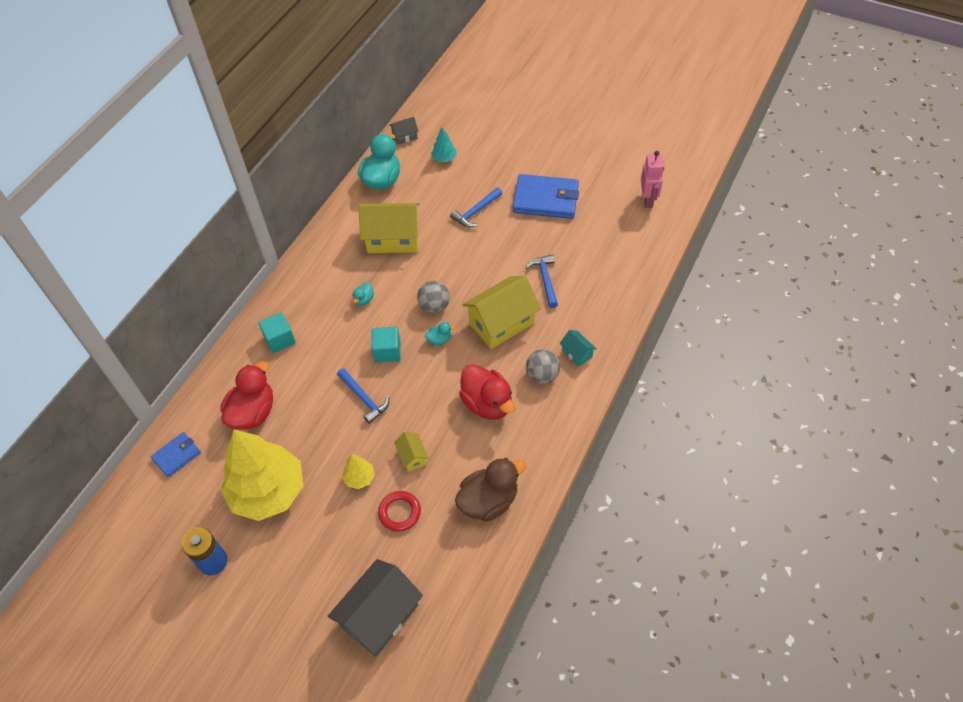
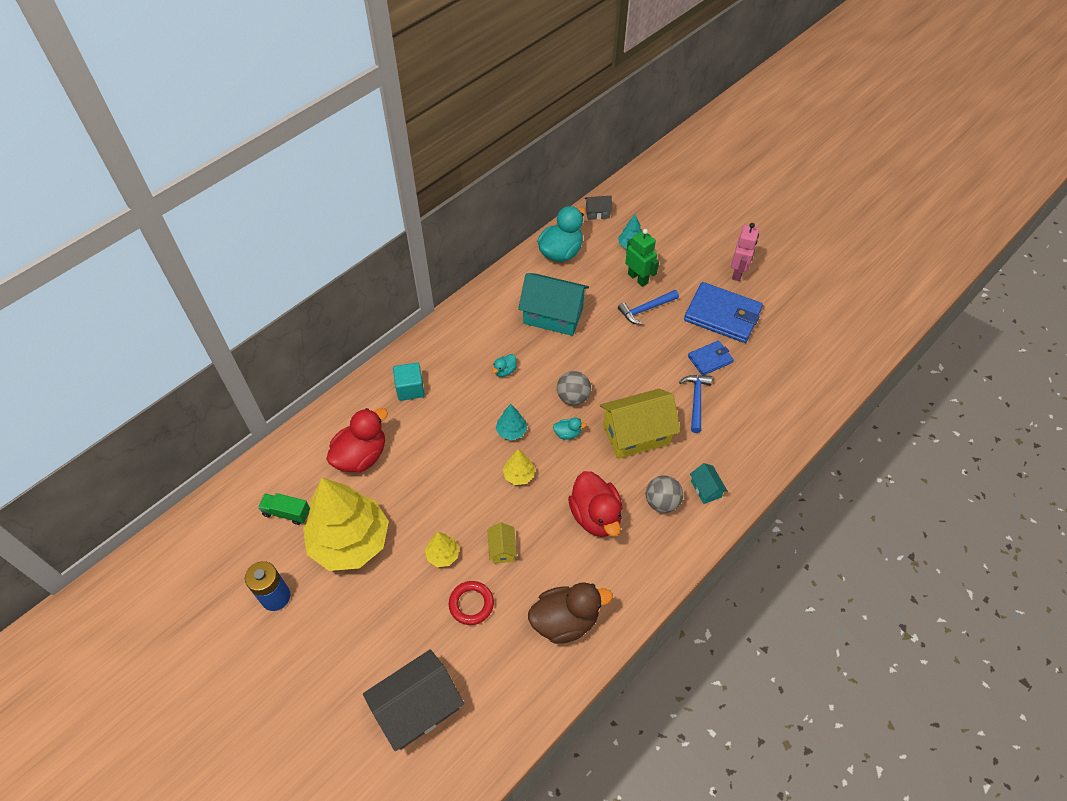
camera: 15 degrees right, 0 degrees up
(176, 455) = (276, 478): blue wallet -> blue wallet (710, 359)
(198, 484) = (286, 513): none -> green truck
(364, 398) = (473, 473): blue hammer -> none
(387, 351) = (511, 431): turquoise cube -> turquoise tree
(393, 239) = (553, 315): yellow house -> turquoise house
(407, 388) = (519, 475): none -> yellow tree
(460, 186) = (638, 278): none -> green robot
(648, 200) = (832, 344): pink robot -> pink robot (738, 273)

